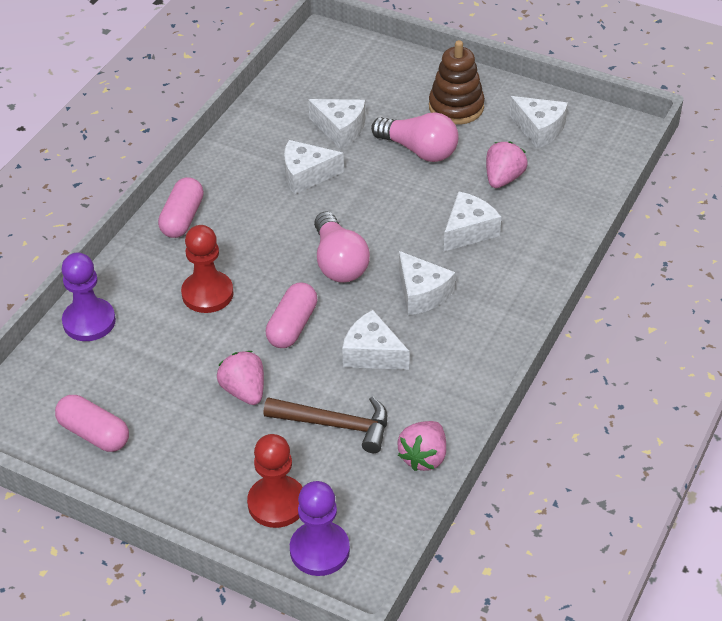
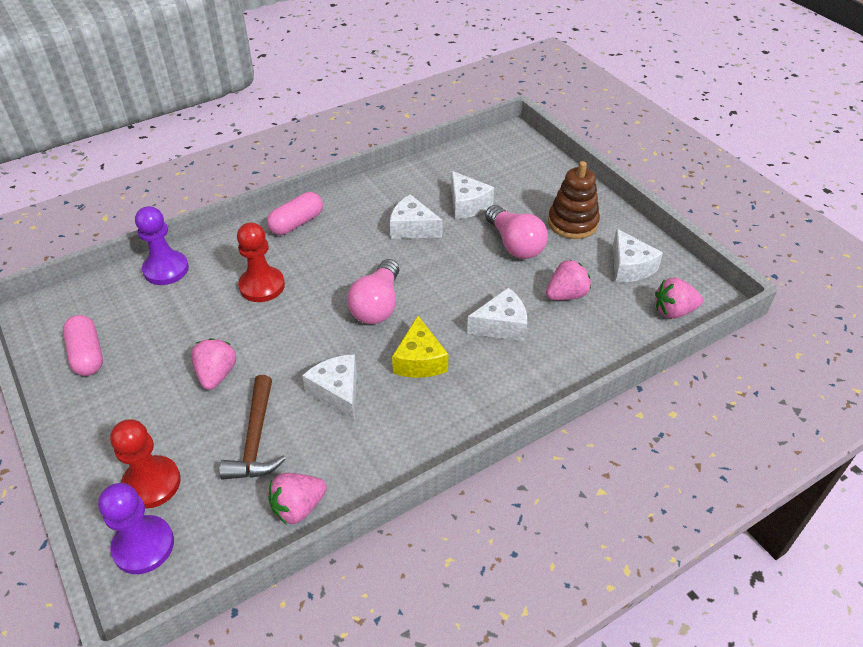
camera: 30 degrees right, 0 degrees up
(292, 326) = (298, 339): pink capsule -> none
(335, 425) = (256, 439): brown hammer -> brown hammer turned 45 degrees clockwise
(422, 293) = (419, 360): white cheese -> yellow cheese
(605, 154) = (673, 311): none -> pink strawberry

